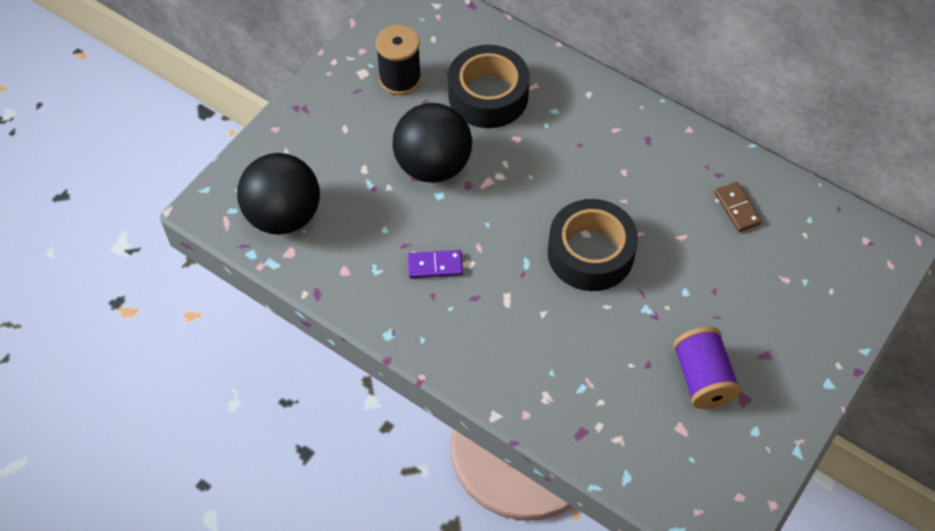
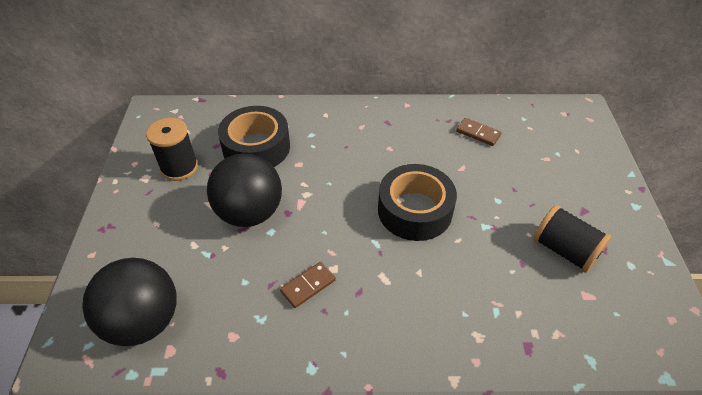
camera: 35 degrees left, 10 degrees down
(435, 266) = (308, 286): purple domino -> brown domino
(702, 378) = (564, 250): purple spool -> black spool

